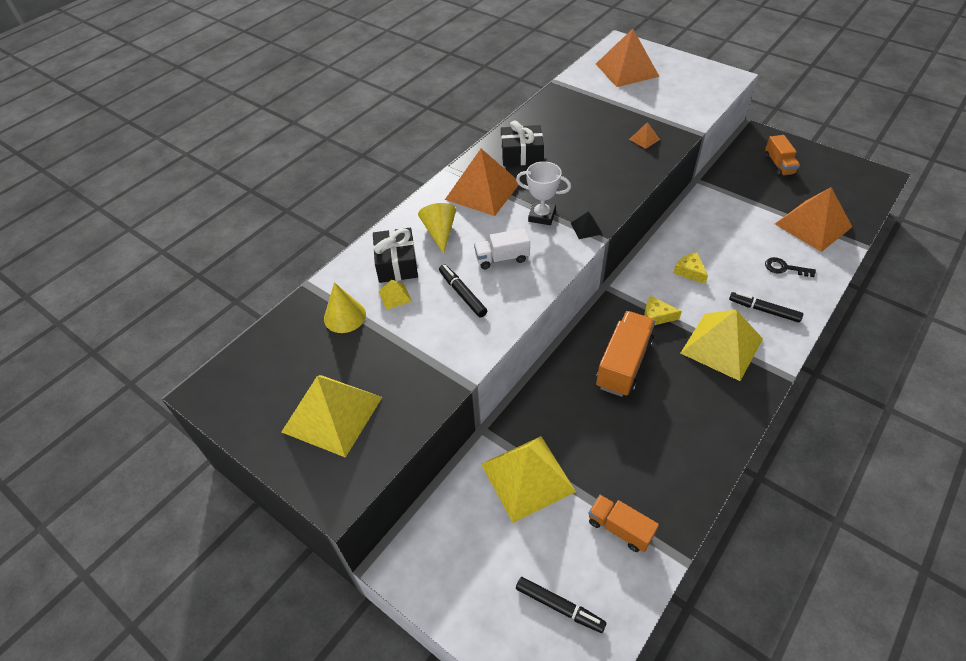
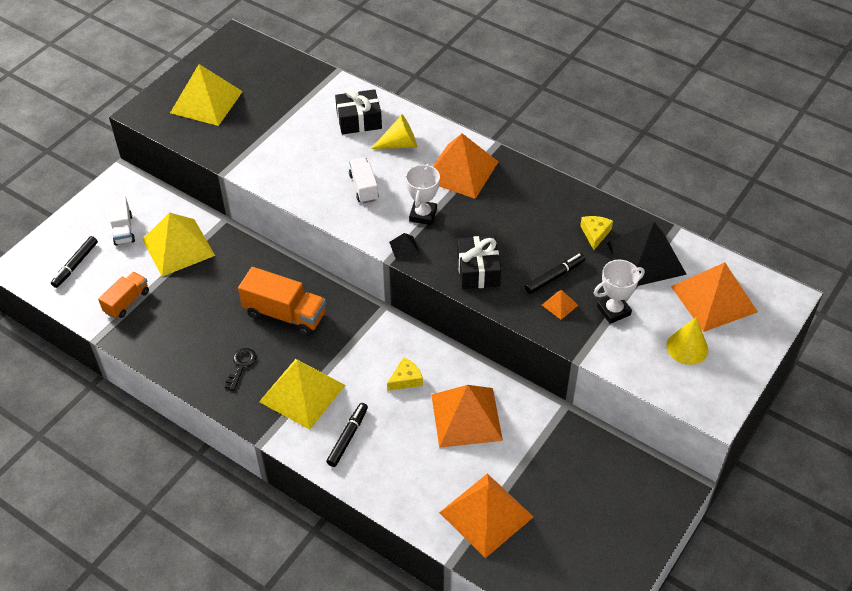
camera: 85 degrees right, 0 degrees up
(345, 316) = (300, 96): yellow cone -> yellow cone (687, 347)
(395, 296) = (320, 122): yellow pyramid -> none
(462, 294) = (320, 163): black marker -> black marker (554, 277)
(495, 549) = (123, 229): none -> white truck
(521, 155) = (522, 199): black gift -> black gift (478, 270)
(589, 96) = (646, 258): none -> black pyramid
(646, 113) = (613, 311): none -> white trophy
(656, 316) = (343, 344): yellow cheese -> yellow cheese (595, 234)
(721, 234) = (466, 417): none -> orange pyramid
(779, 165) = (606, 501): orange truck -> none
(784, 268) = (411, 469): black key -> black key (241, 366)

